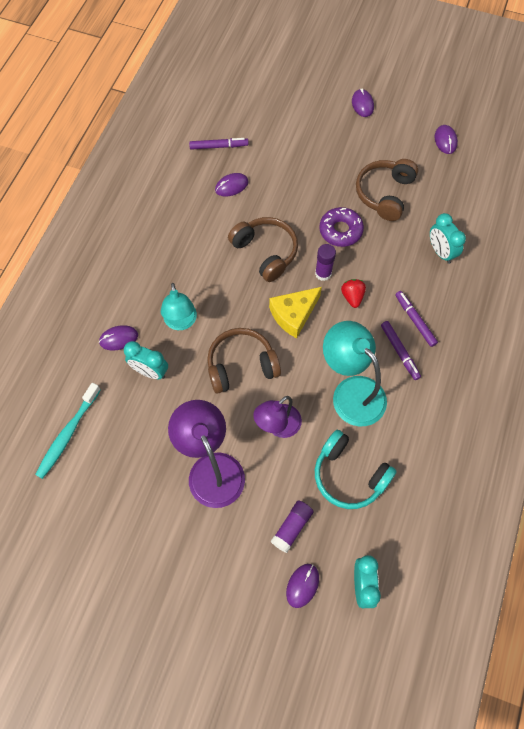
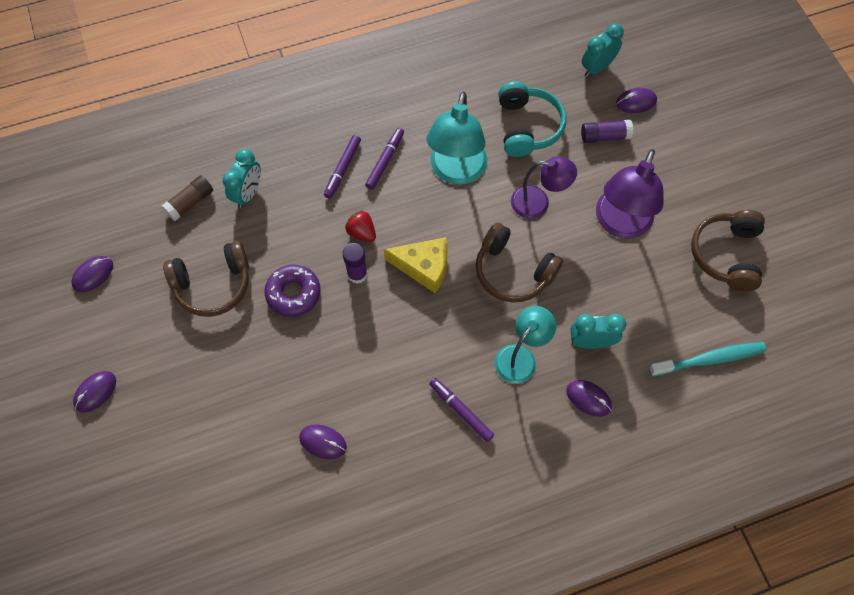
camera: 130 degrees left, 0 degrees up
(150, 371) = (591, 342): turquoise clock -> turquoise clock turned 75 degrees counterclockwise
(219, 146) = (278, 502): purple marker -> purple marker (461, 411)
(265, 252) = (377, 342): brown headphones -> brown headphones (726, 254)
(352, 297) = (361, 232): red strawberry -> red strawberry turned 90 degrees clockwise
(460, 216) = (190, 203): none -> brown glue stick

